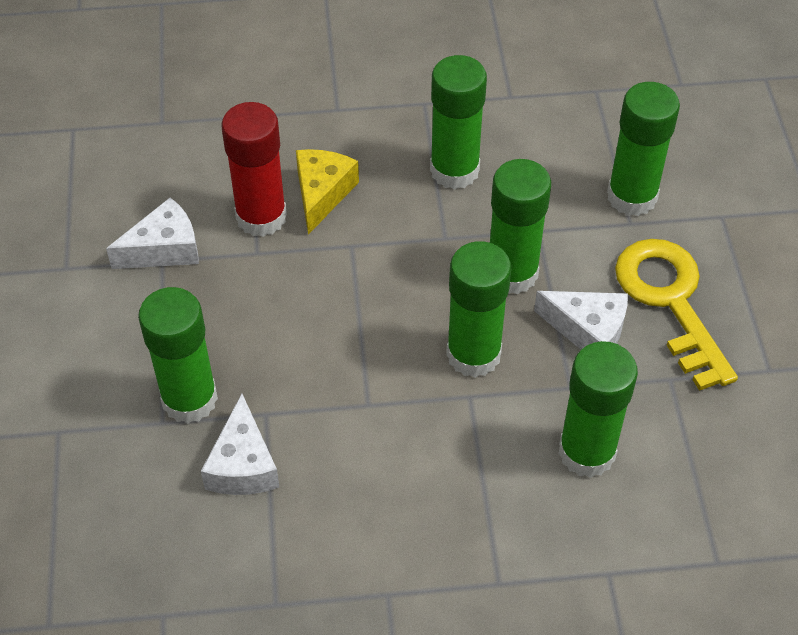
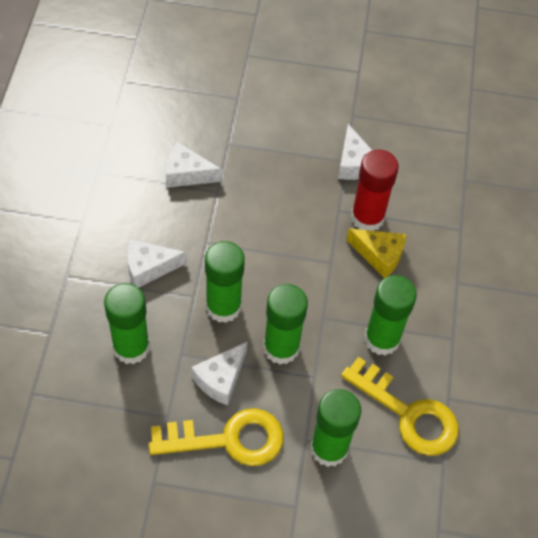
camera: 100 degrees right, 5 degrees up
(189, 399) = (239, 157): green glue stick -> none
(441, 468) = (149, 268): none -> white cheese
(549, 130) = (408, 413): none -> yellow key

